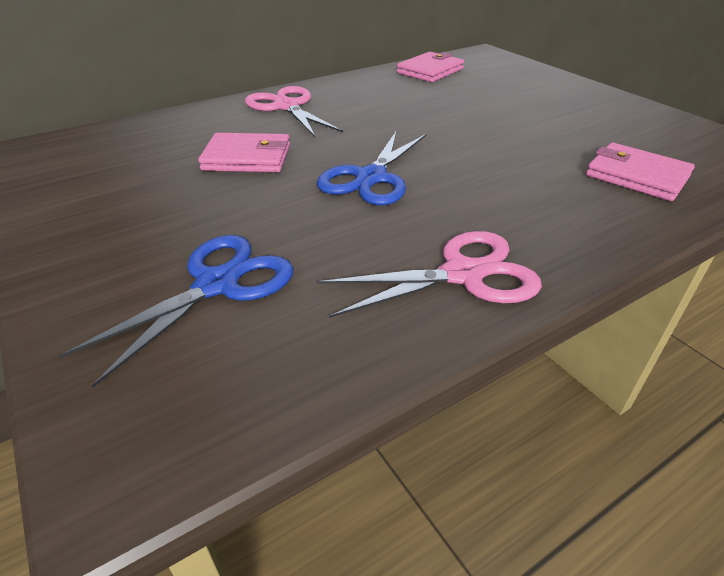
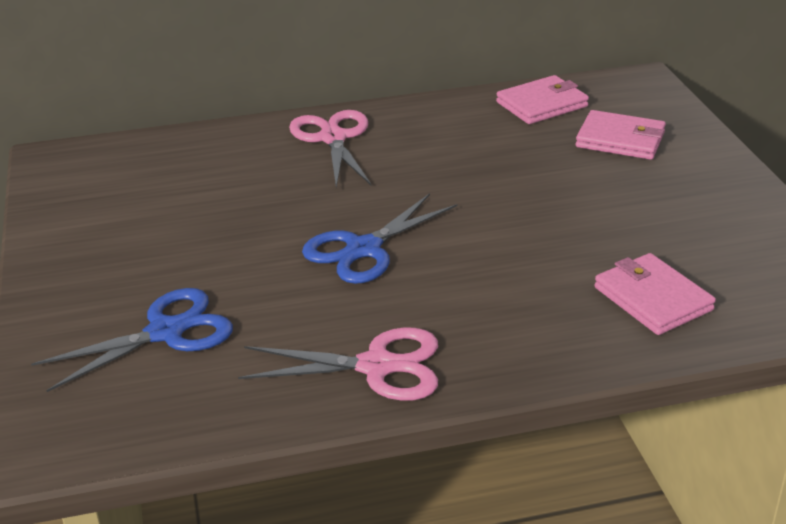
camera: 20 degrees right, 5 degrees down
(247, 158) = (255, 203): pink wallet -> pink wallet (620, 140)

